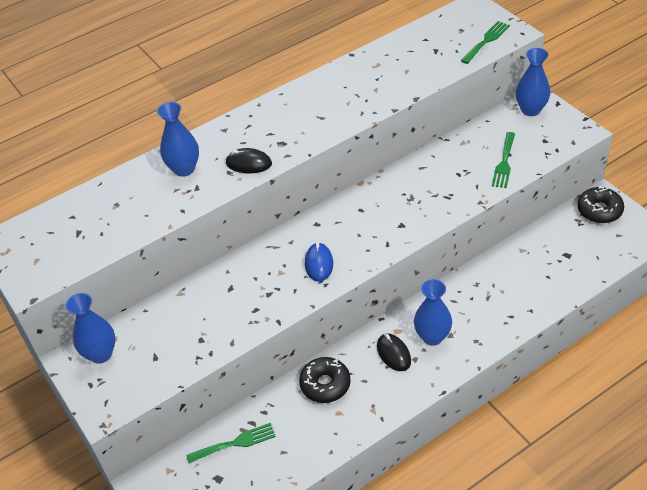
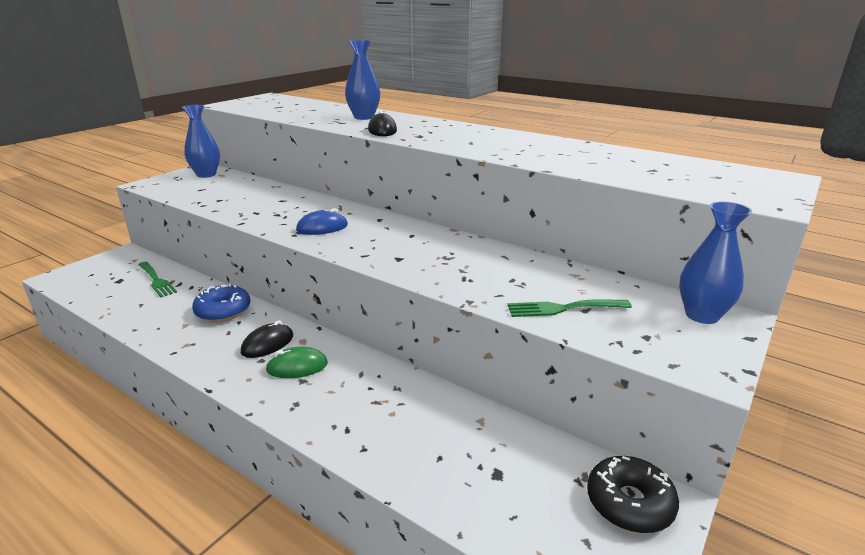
camera: 65 degrees right, 20 degrees down
(325, 384) = (223, 311): black donut -> blue donut
(432, 337) = (297, 367): blue vase -> green mouse
(486, 41) = (719, 190): green fork -> none

